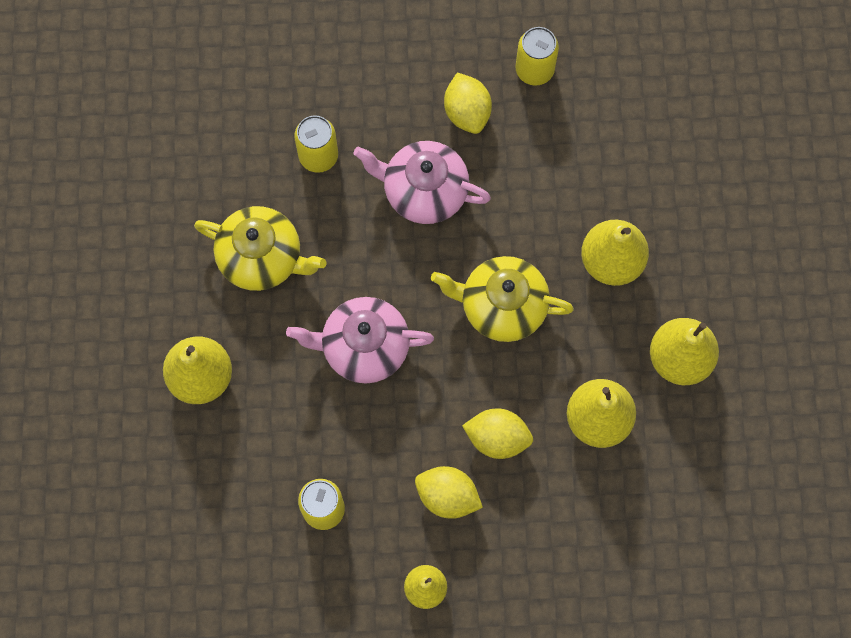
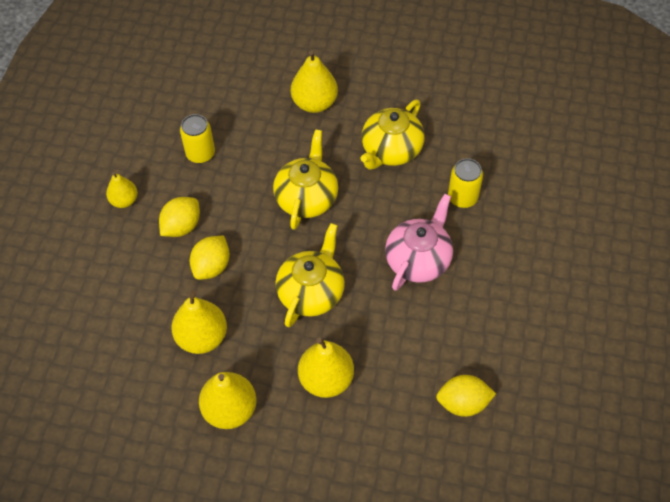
camera: 105 degrees right, 15 degrees down
(364, 347) = (307, 198): pink teapot -> yellow teapot
(467, 112) = (479, 303): yellow lemon -> yellow lemon (463, 403)
(534, 70) = (509, 362): yellow can -> none

